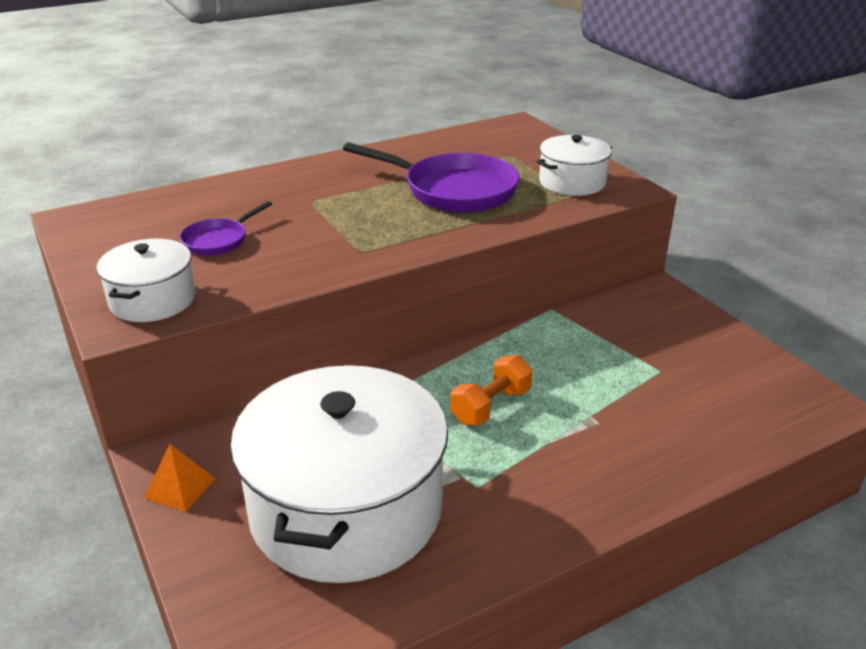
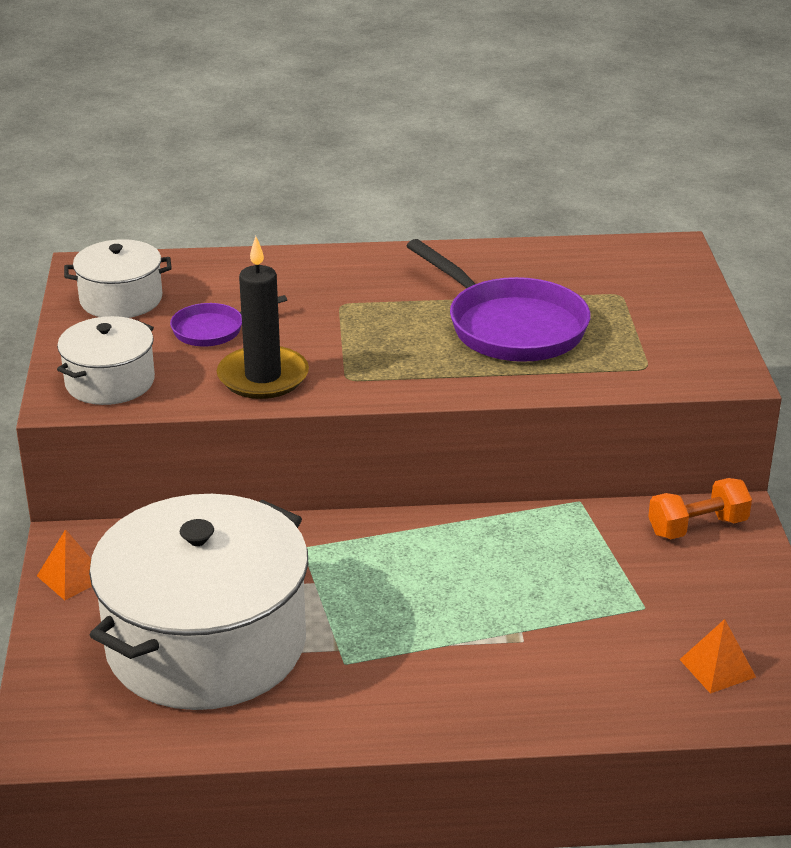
camera: 25 degrees right, 0 degrees up
(289, 265) = (263, 377): none -> black candle
(491, 406) = (421, 589): orange dumbbell -> orange dumbbell (697, 527)
(572, 182) = (663, 349): white pot -> white pot (121, 299)
(746, 399) = (717, 668): none -> orange pyramid

